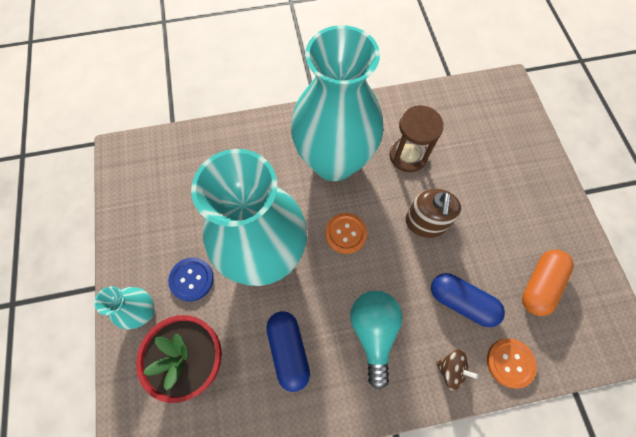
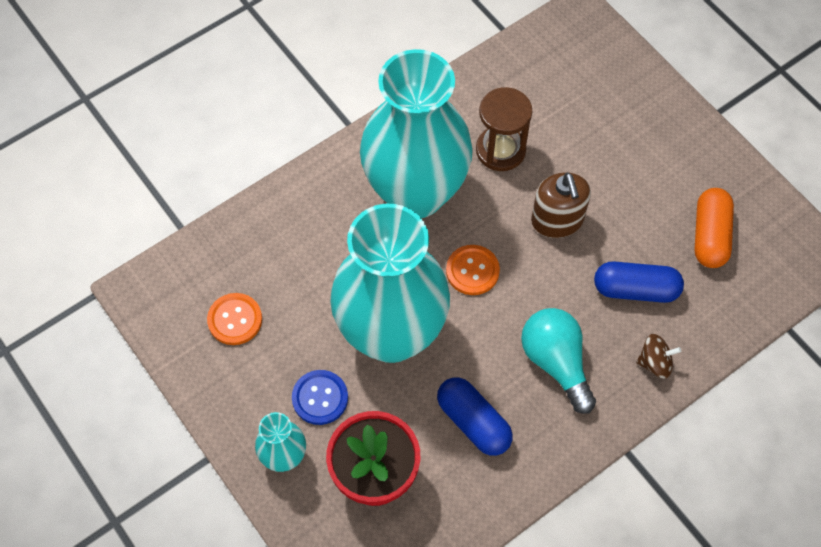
camera: 25 degrees left, 5 degrees down
(510, 363) = (712, 329): orange button -> orange button (235, 320)

